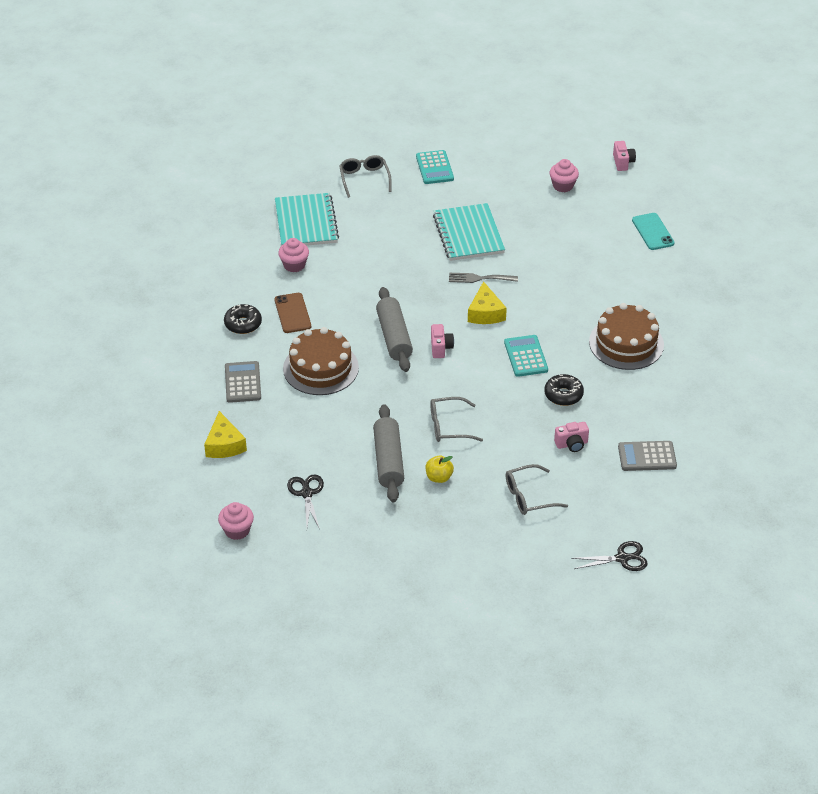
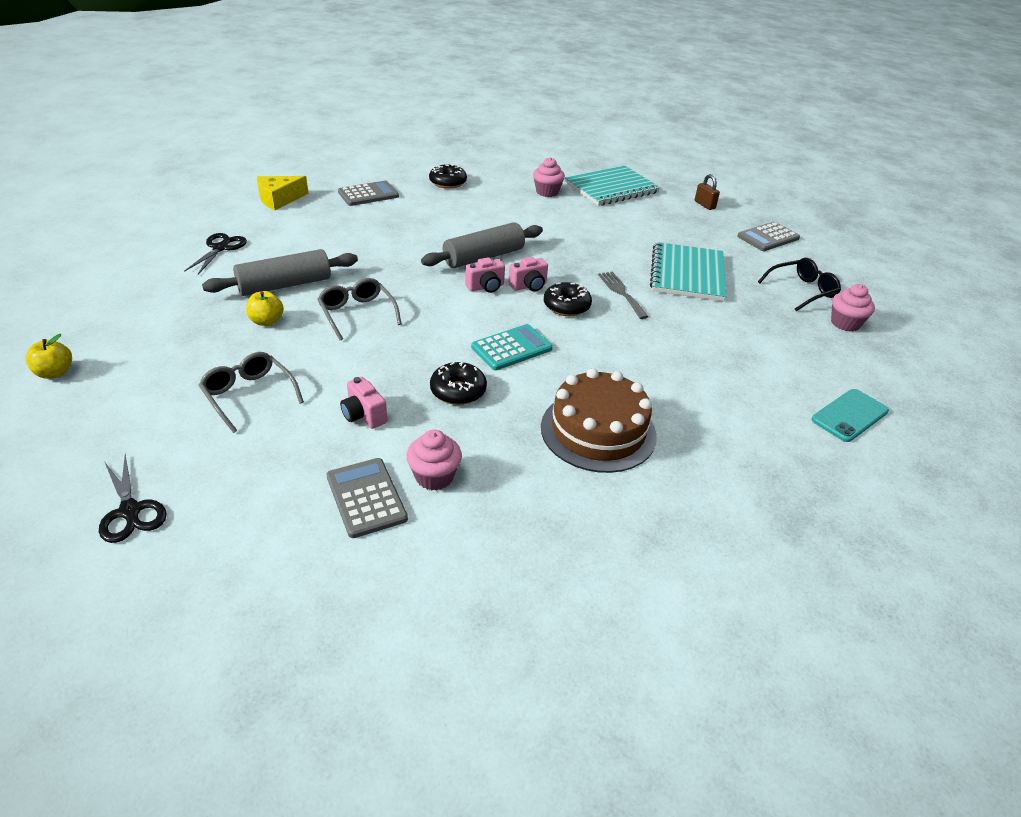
camera: 65 degrees right, 5 degrees down
(237, 530) = (160, 223): pink cupcake -> pink cupcake (434, 476)
(292, 313) = (479, 201): brown phone -> none
(306, 493) = (221, 248): black scissors -> black scissors turned 45 degrees counterclockwise
(320, 368) = (410, 226): brown cake -> none
(364, 179) = (704, 205): grey glasses -> brown padlock
(434, 168) = (768, 237): turquoise calculator -> grey calculator
(462, 596) = (55, 373): none -> yellow apple
(468, 234) = (687, 274): turquoise notebook -> turquoise notebook turned 45 degrees counterclockwise
(485, 313) = (566, 306): yellow cheese -> black donut
(515, 186) = (802, 290): none -> black glasses
(623, 162) = (951, 363): pink camera -> pink camera (529, 286)

